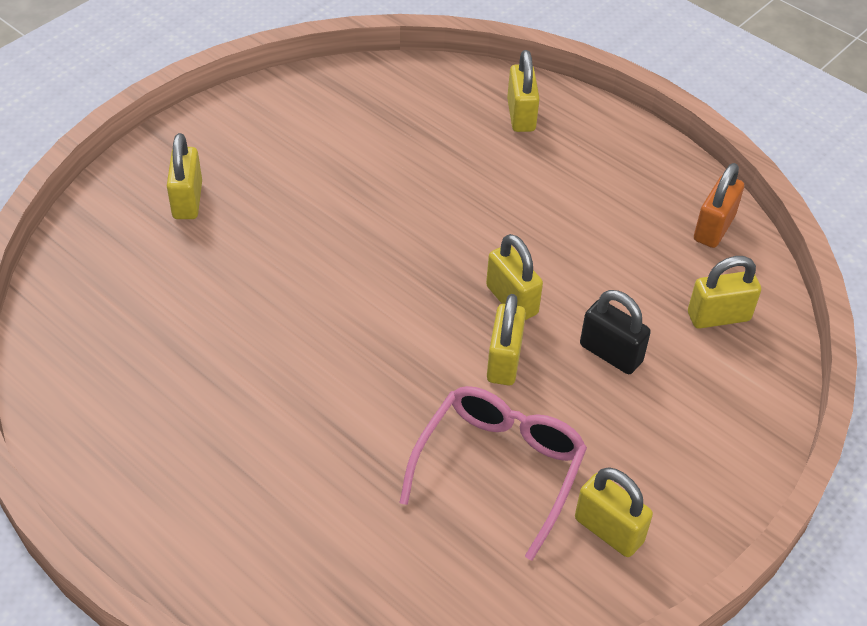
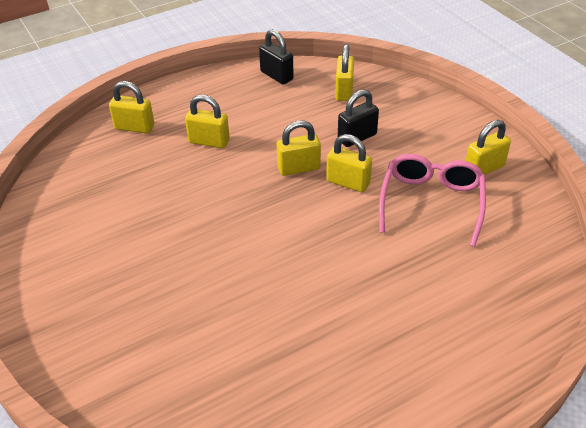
camera: 70 degrees left, 5 degrees down
(187, 200) = (114, 327): yellow padlock -> yellow padlock (209, 141)
(499, 468) = (431, 203): pink glasses -> pink glasses turned 60 degrees clockwise
(713, 228) = (276, 75): orange padlock -> black padlock

